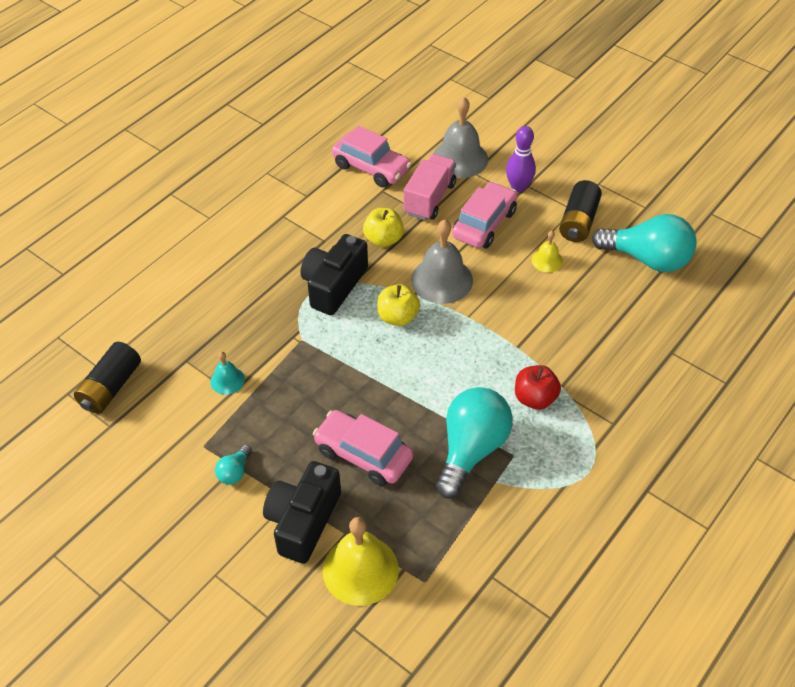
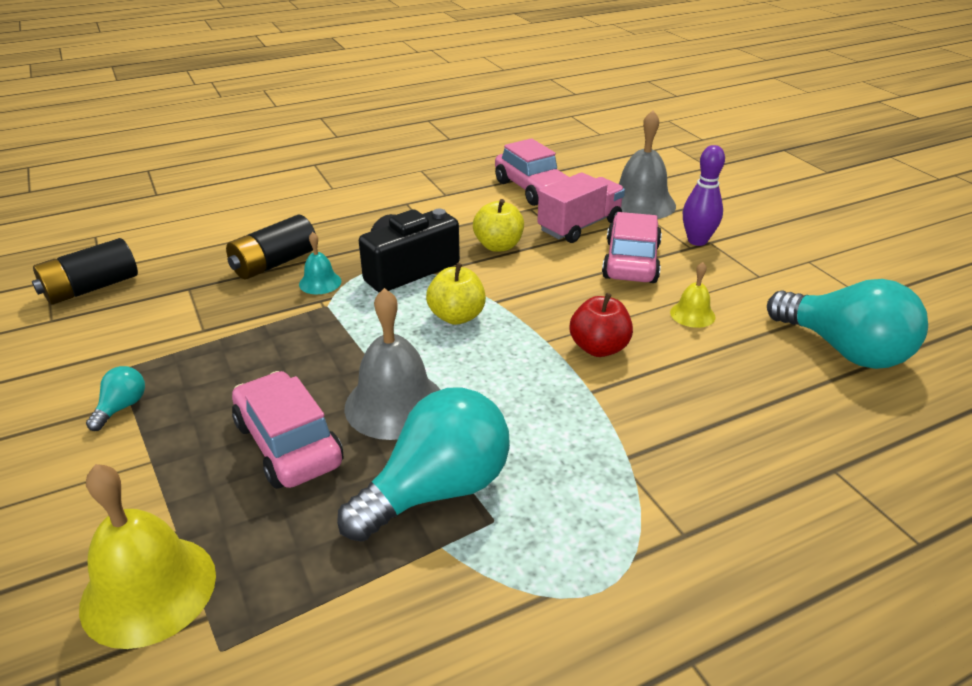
camera: 25 degrees right, 15 degrees down
(227, 380) = (210, 317): turquoise bell -> turquoise bell (320, 282)
(234, 472) = (122, 407): turquoise light bulb -> turquoise light bulb turned 150 degrees clockwise
(303, 521) = (140, 493): black camera -> none
(442, 280) = (539, 297): grey bell -> grey bell (395, 404)
(484, 224) = (631, 261): pink car -> pink car turned 45 degrees counterclockwise
(535, 398) = (576, 458): red apple -> red apple (599, 348)
(578, 221) = (760, 289): black battery -> black battery (274, 263)

